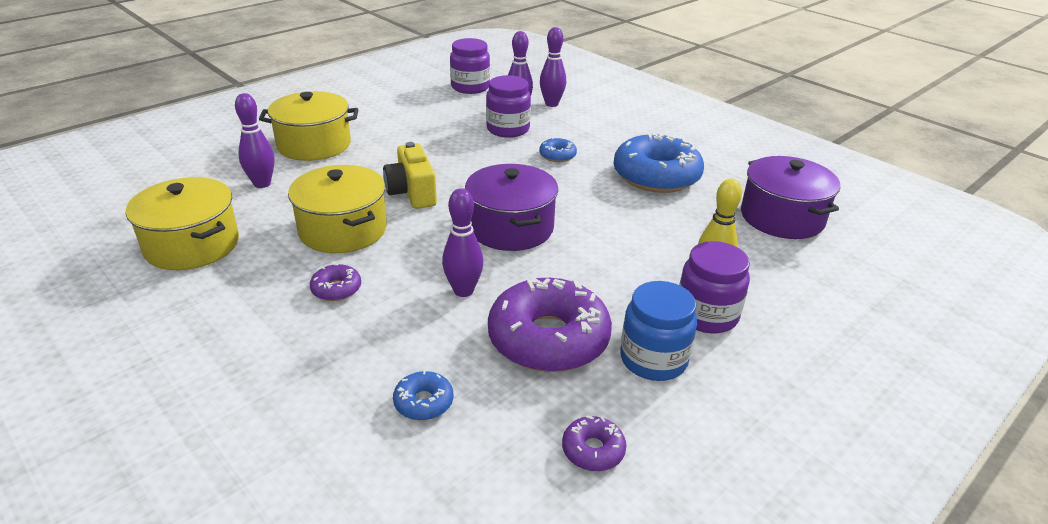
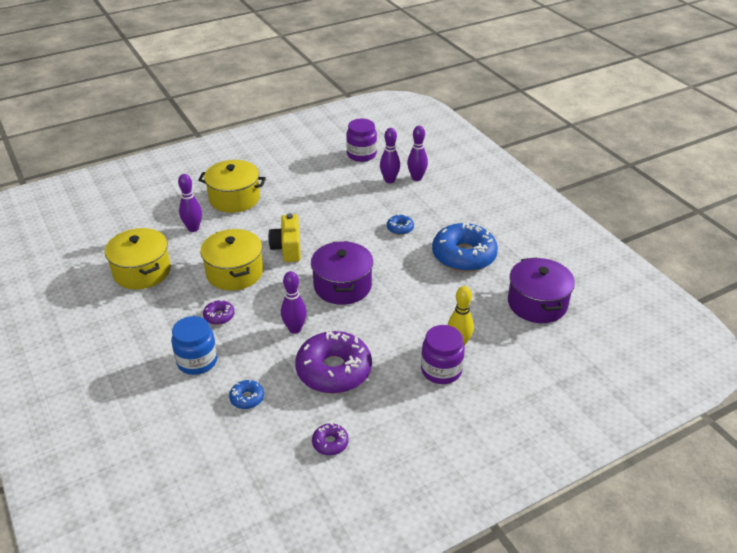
camera: 15 degrees right, 5 degrees up
(508, 129) = (374, 199): purple jar -> none
(653, 359) = (391, 394): blue jar -> blue jar (197, 361)

